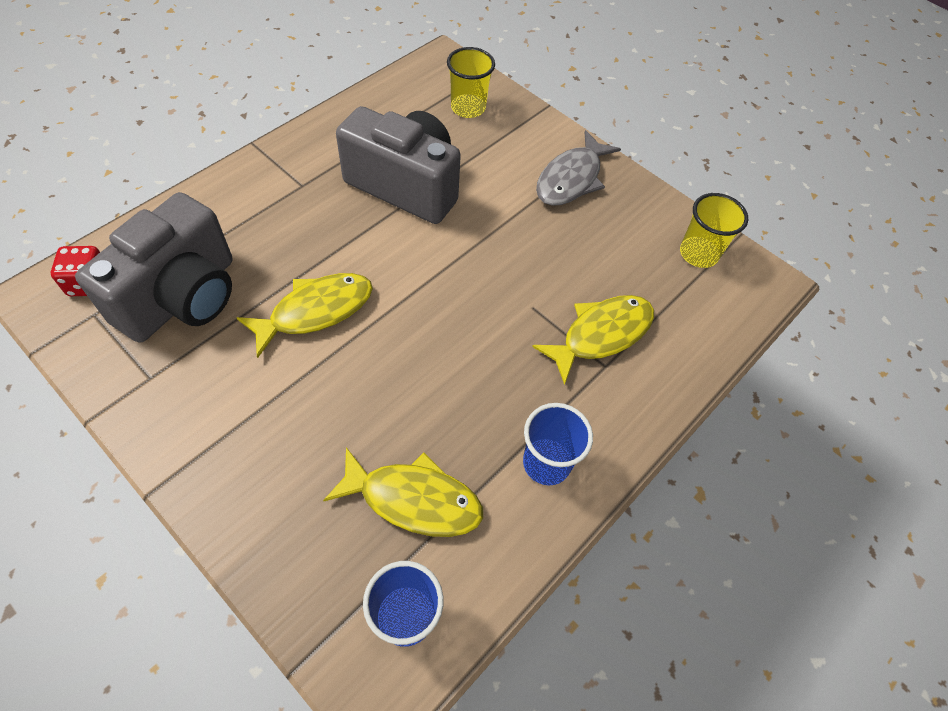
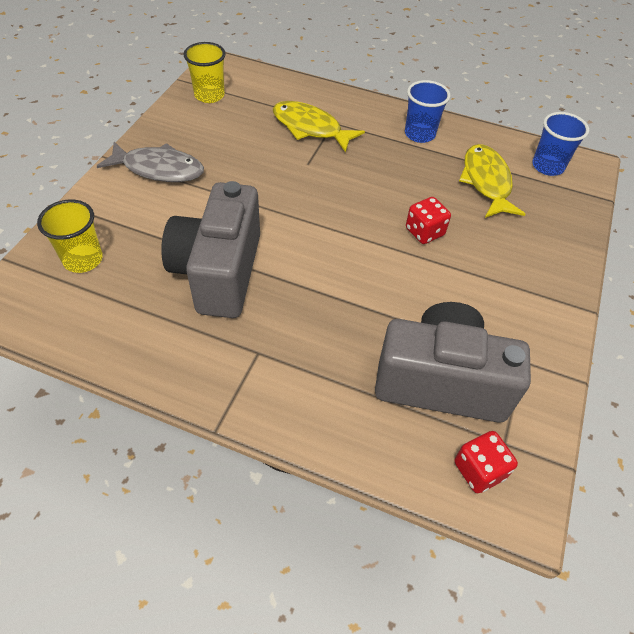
camera: 110 degrees left, 5 degrees down
(316, 311) = (391, 281): yellow fish -> none
(365, 376) = (424, 232): none -> red dice

